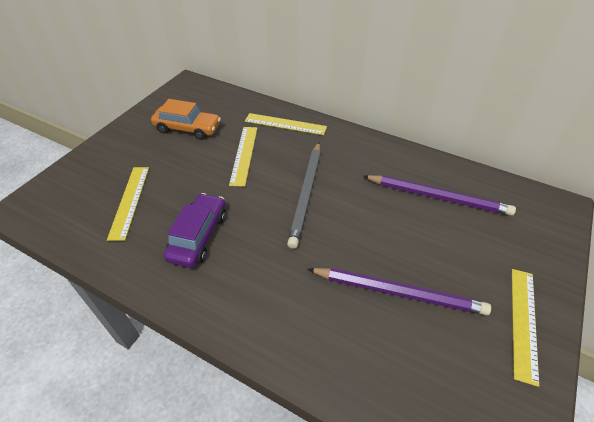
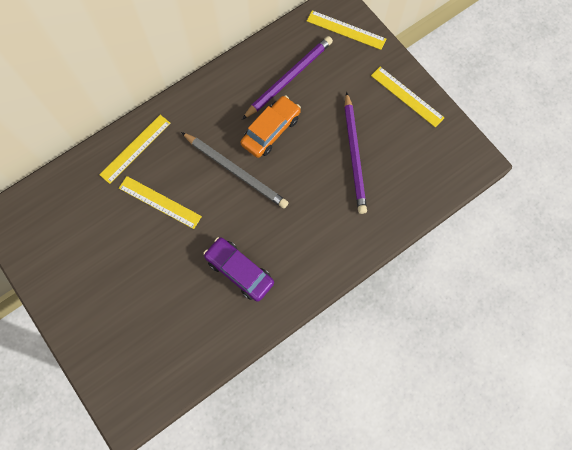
camera: 65 degrees left, 25 degrees up
(129, 201) = (169, 318): yellow ruler -> yellow ruler (346, 30)
(187, 128) = (90, 241): orange car -> orange car (271, 131)
(398, 292) = (354, 155): purple pencil -> purple pencil turned 135 degrees clockwise

